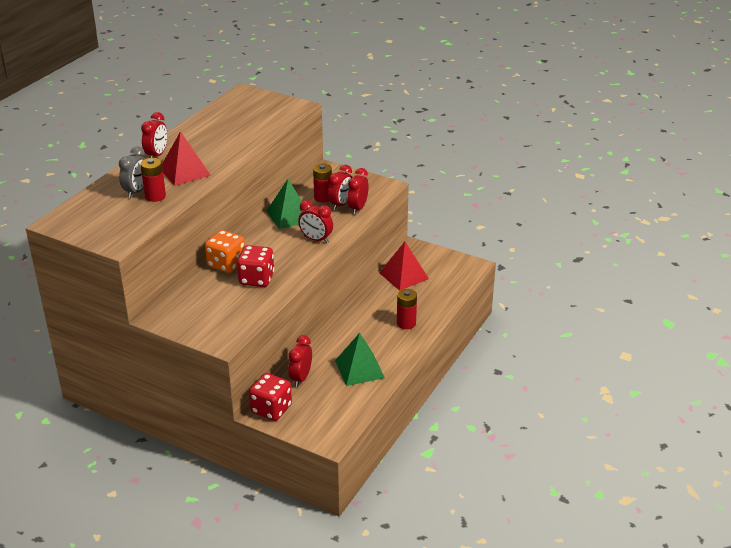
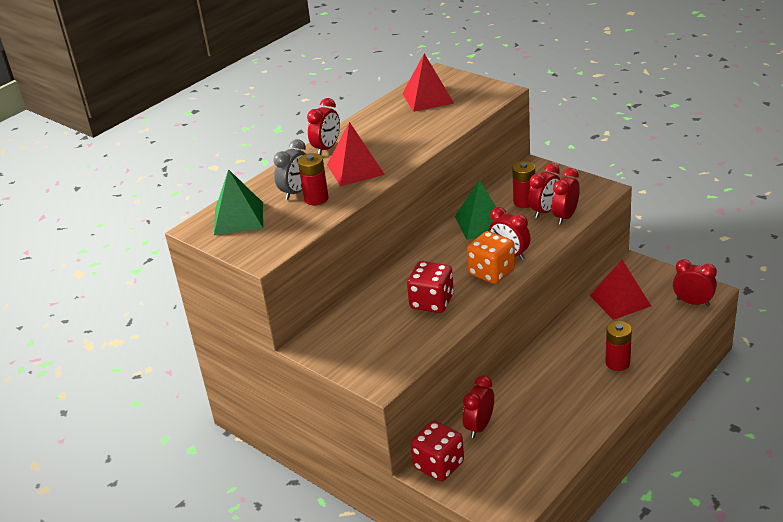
camera: 15 degrees right, 0 degrees up
(226, 264) = (398, 281): orange dice -> orange dice (491, 272)
(237, 112) = (427, 98): none -> red pyramid
(359, 369) = (553, 420): green pyramid -> green pyramid (238, 218)
(461, 274) = (692, 302): none -> red clock

